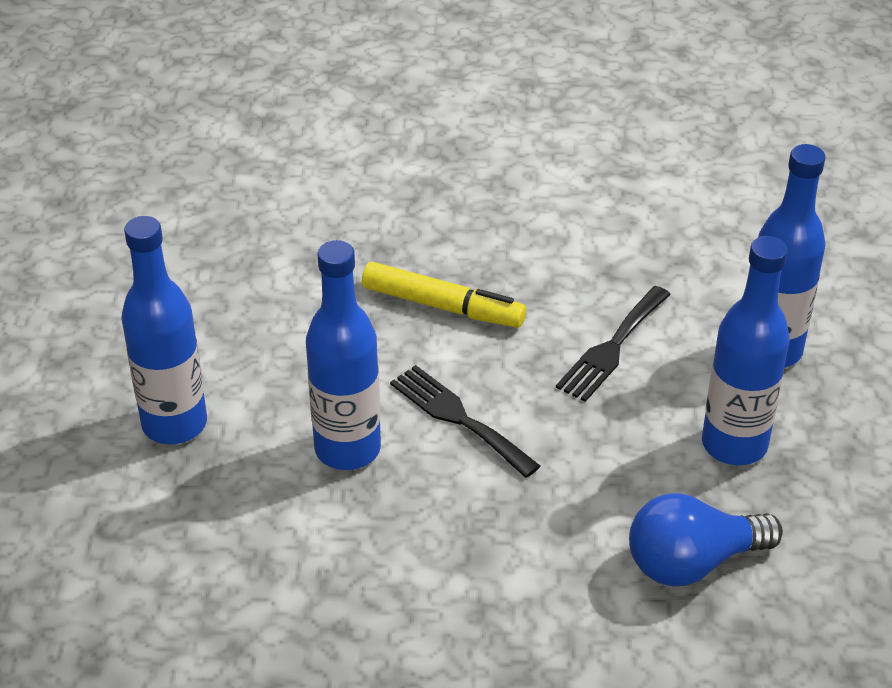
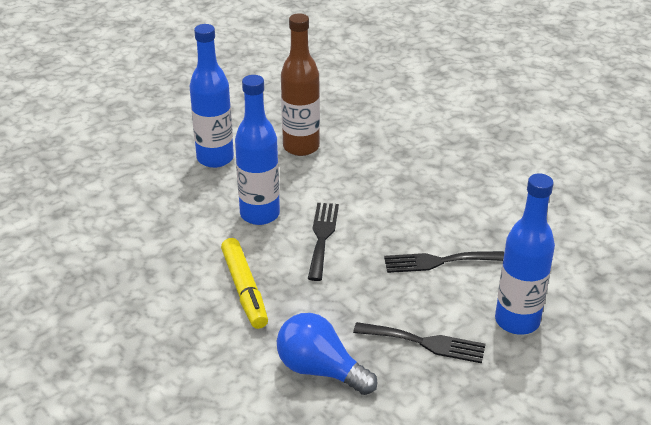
camera: 50 degrees right, 5 degrees down
(256, 329) = (301, 147): none -> brown bottle
(442, 306) = (391, 191): yellow marker -> yellow marker (244, 289)
(734, 444) = (425, 343): blue bottle -> black fork

